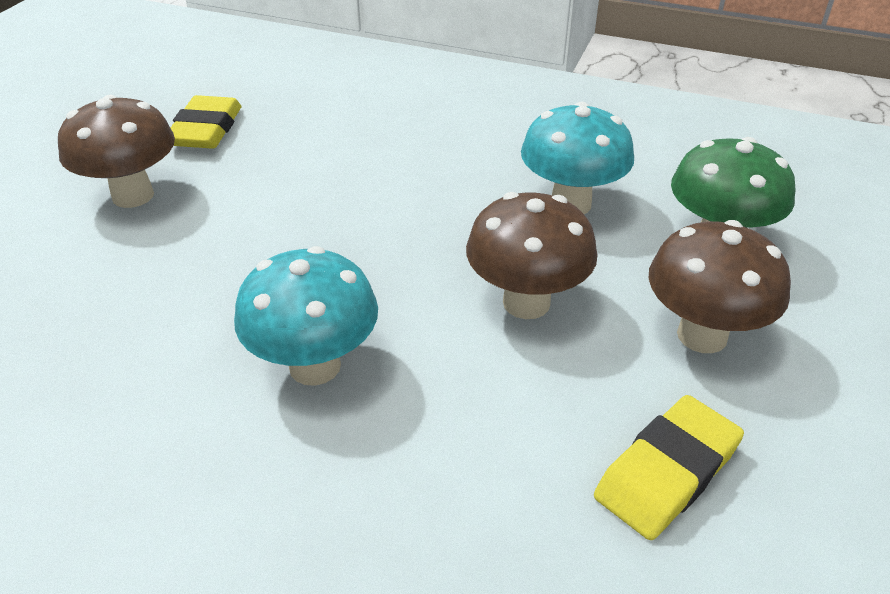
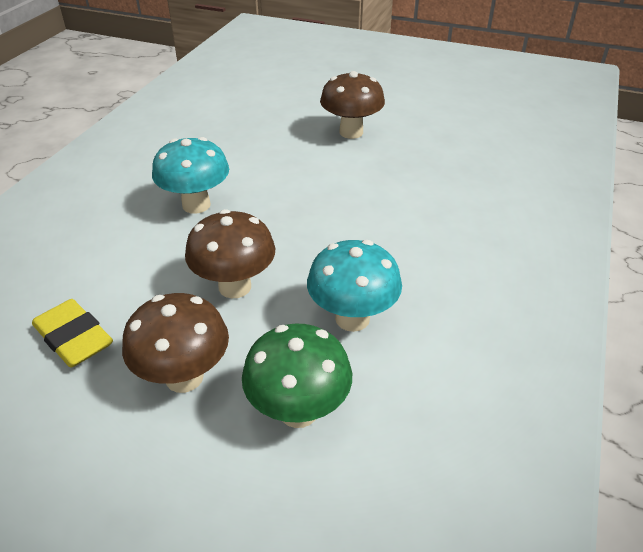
camera: 90 degrees right, 0 degrees up
(206, 129) = (429, 146): yellow eraser -> none

